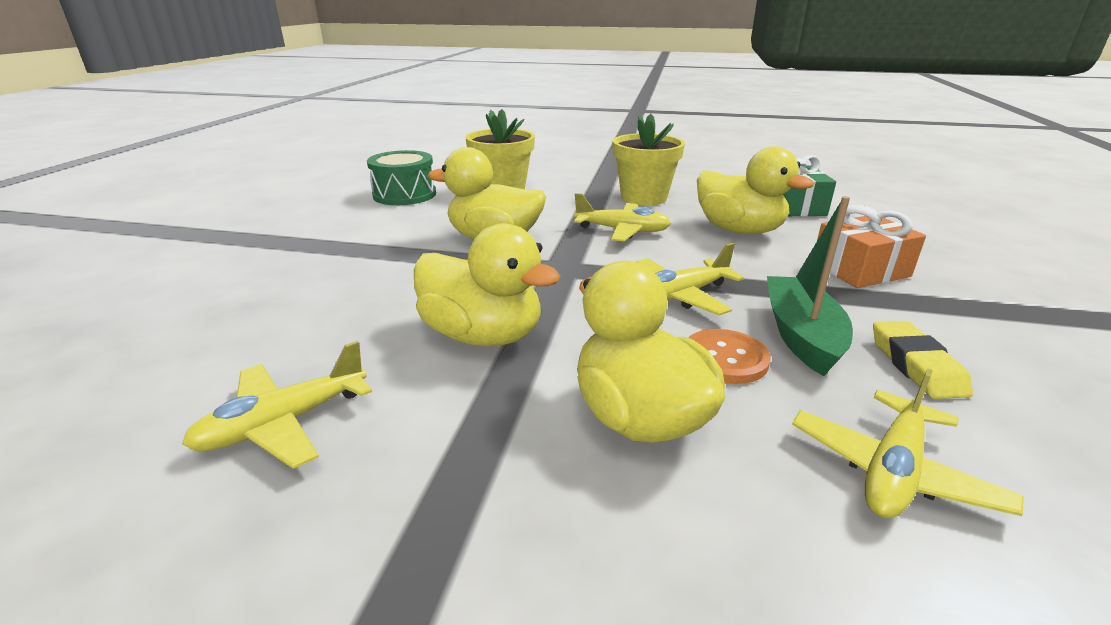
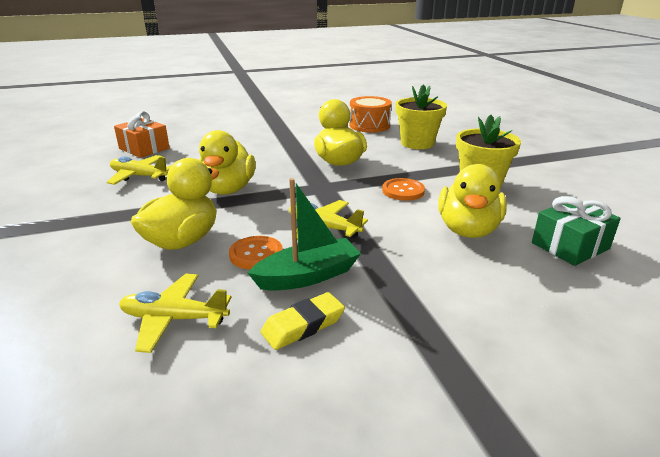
camera: 60 degrees right, 0 degrees up
(404, 195) = (369, 125): green drum -> orange drum
(622, 231) = (403, 191): yellow plane -> orange button
(860, 270) = (456, 292): orange gift -> orange gift (144, 148)

